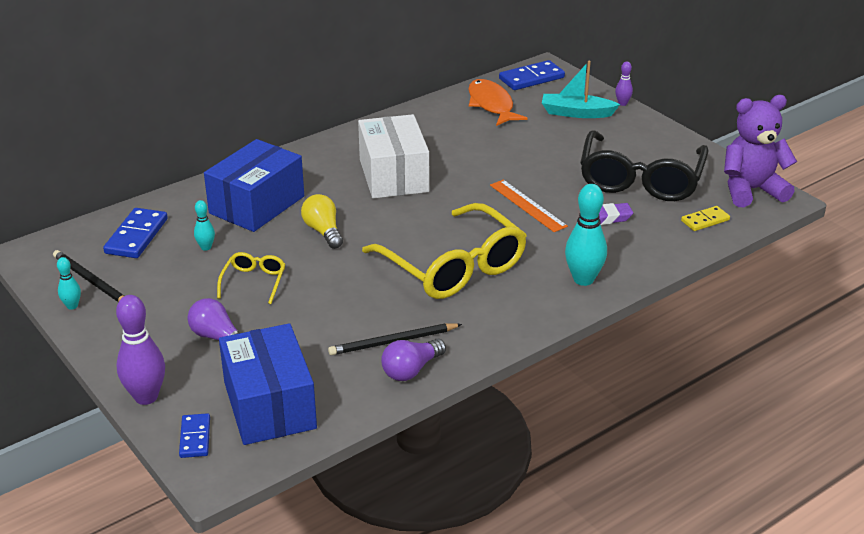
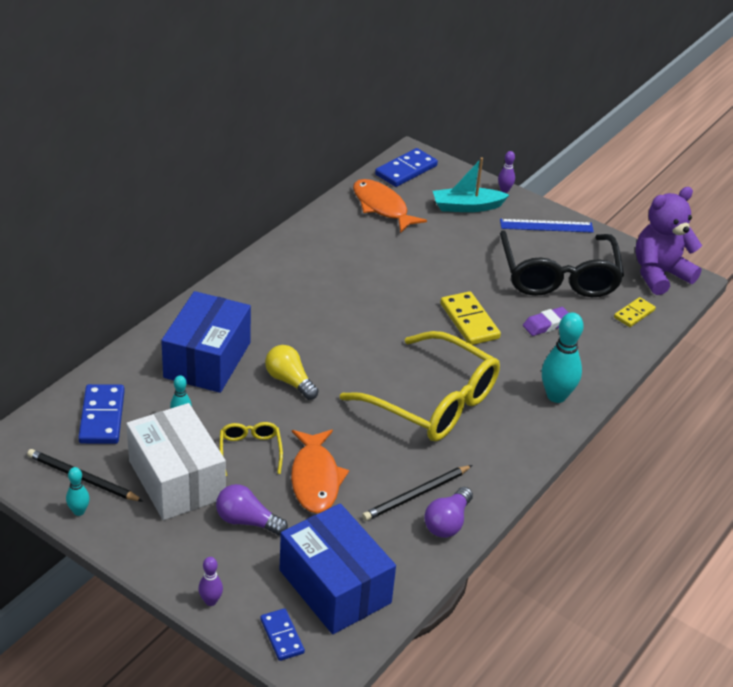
camera: 20 degrees left, 5 degrees up
(146, 397) = (210, 601): purple bowling pin -> purple bowling pin, size x0.52
(302, 313) = (315, 479): none -> orange fish
(393, 175) = (326, 305): white box -> white box (177, 479)
(527, 205) = (469, 321): orange ruler -> yellow domino
(650, 137) = (546, 226): none -> blue ruler

